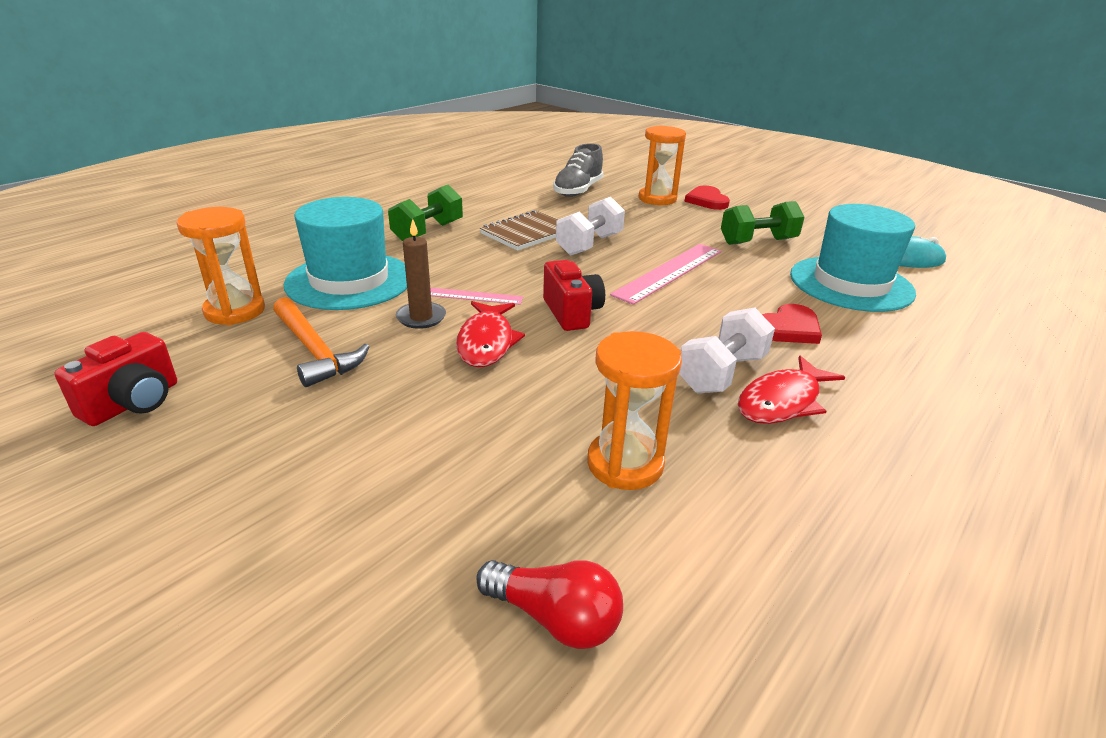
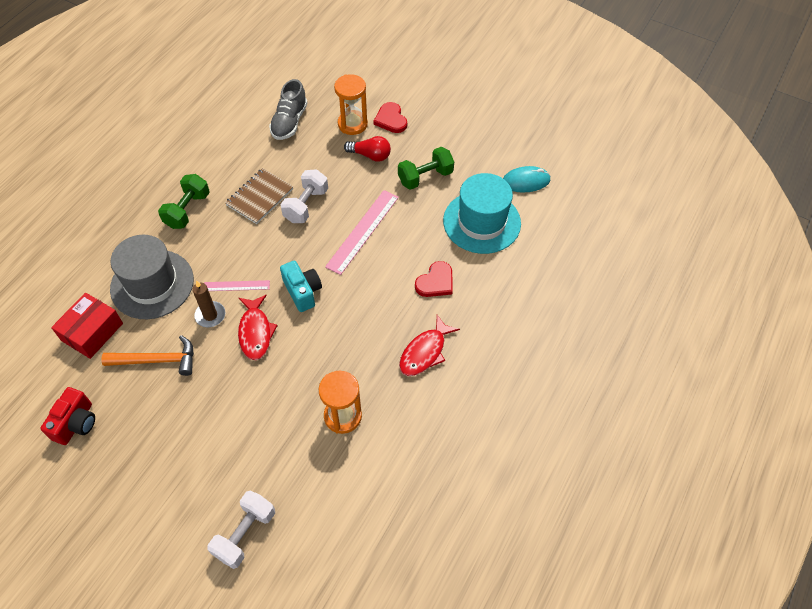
camera: 10 degrees left, 25 degrees up
(235, 311) = (92, 332): orange hourglass -> red box
(315, 351) = (157, 360): orange hammer -> orange hammer turned 45 degrees counterclockwise
(349, 281) = (152, 284): turquoise hat -> grey hat
(555, 618) = (319, 509): red light bulb -> red light bulb (370, 155)
(572, 313) = (302, 292): red camera -> turquoise camera
(721, 373) = (393, 334): white dumbbell -> white dumbbell (245, 534)

